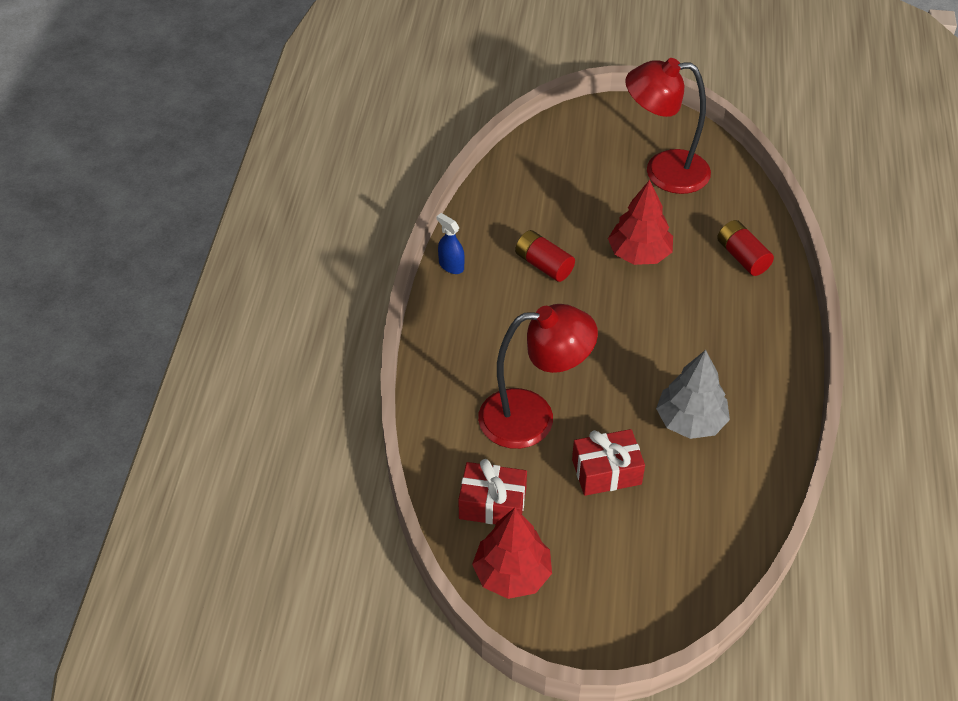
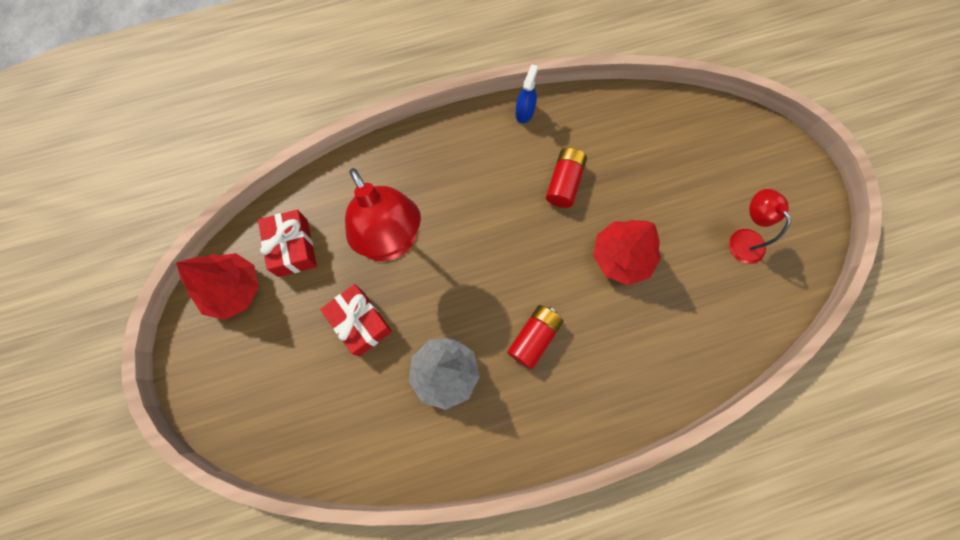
camera: 65 degrees right, 25 degrees up
(663, 171) = (742, 238): red lamp -> red lamp, size x0.55
(742, 257) = (669, 352): red battery -> red battery (534, 338)

